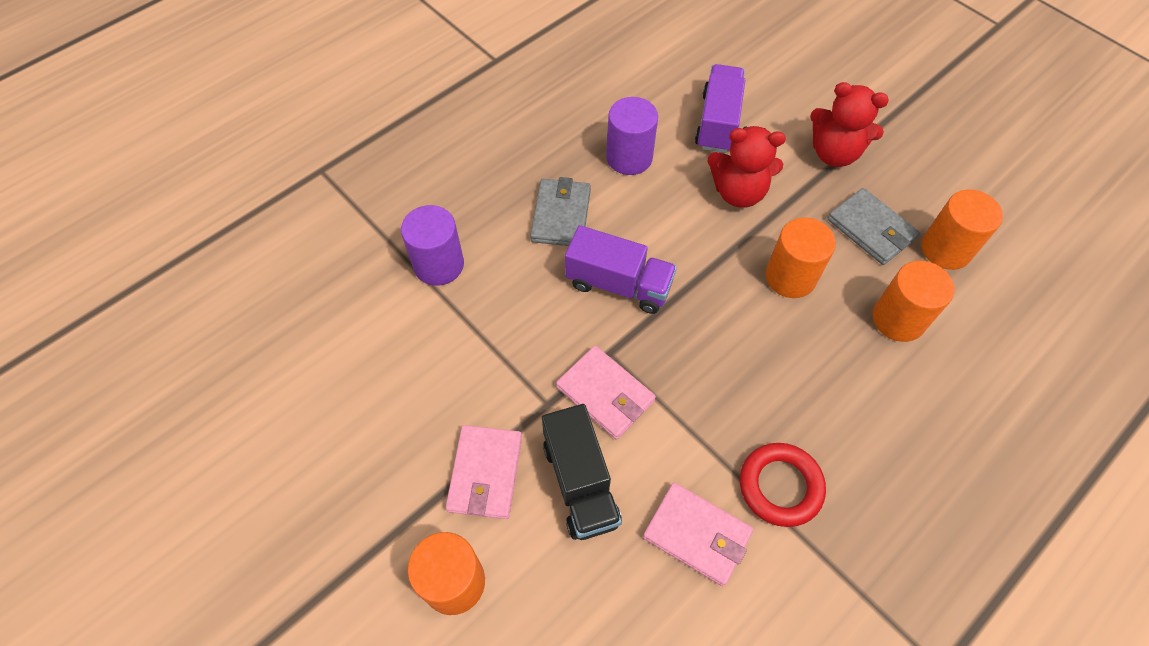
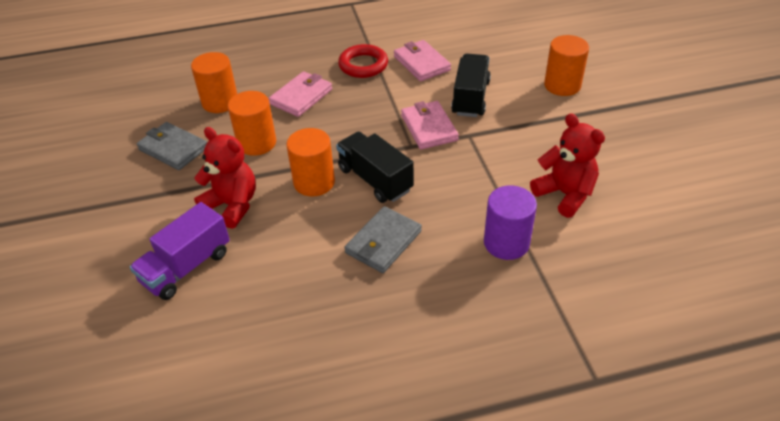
camera: 150 degrees left, 15 degrees down
(485, 473) = (525, 118): pink wallet -> pink wallet (301, 97)
(618, 284) = (375, 179): purple truck -> black truck
(629, 157) = (289, 267): purple cylinder -> none
(834, 153) = (130, 204): red teddy bear -> red teddy bear (565, 194)
(871, 229) = (173, 148): grey wallet -> grey wallet turned 45 degrees counterclockwise
(945, 249) = (144, 122): orange cylinder -> orange cylinder (314, 182)

